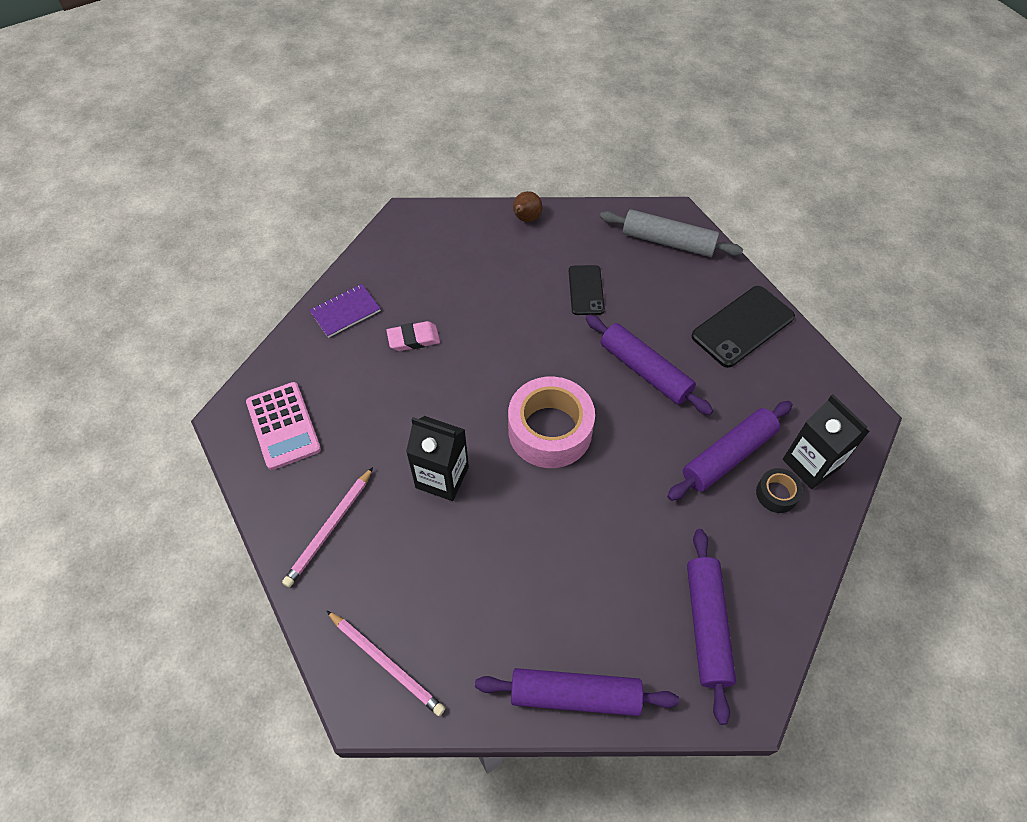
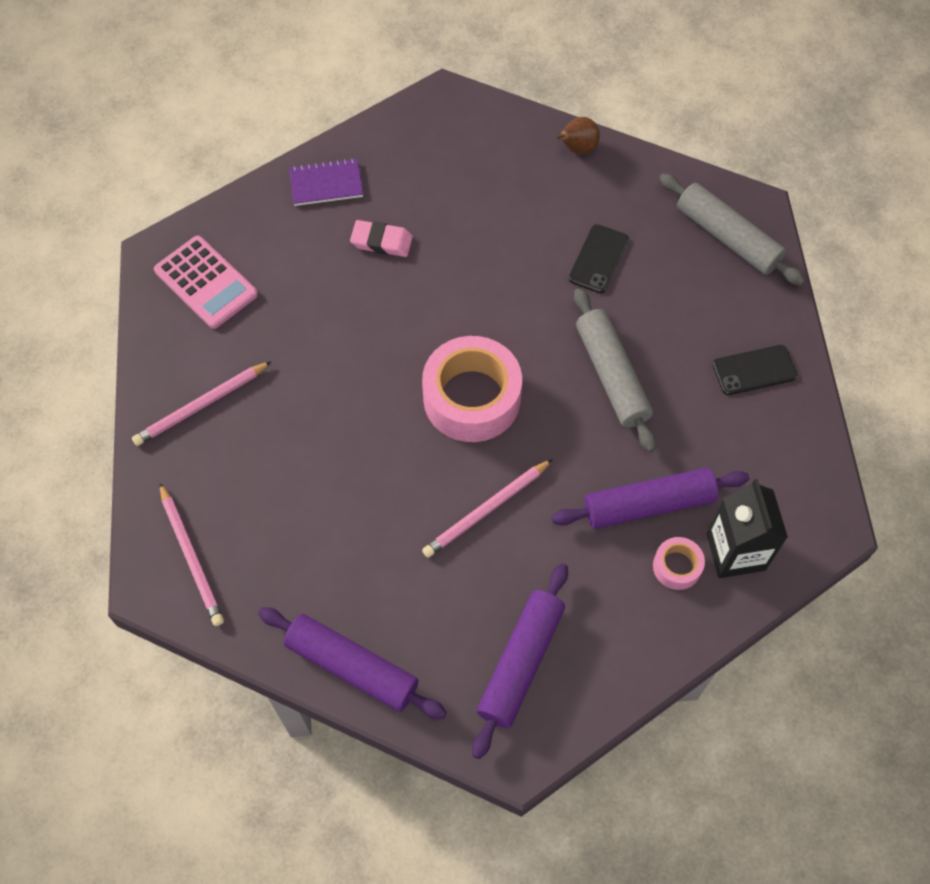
camera: 25 degrees right, 5 degrees up
(283, 426) = (206, 283): pink calculator -> pink calculator turned 45 degrees counterclockwise
(442, 477) = (335, 401): black carton -> none
(610, 513) = (486, 510): none -> pink pencil
(645, 370) = (612, 375): purple rolling pin -> grey rolling pin
(742, 326) = (754, 370): black phone -> black phone, size x0.62
(776, 494) = (677, 566): black tape -> pink tape

